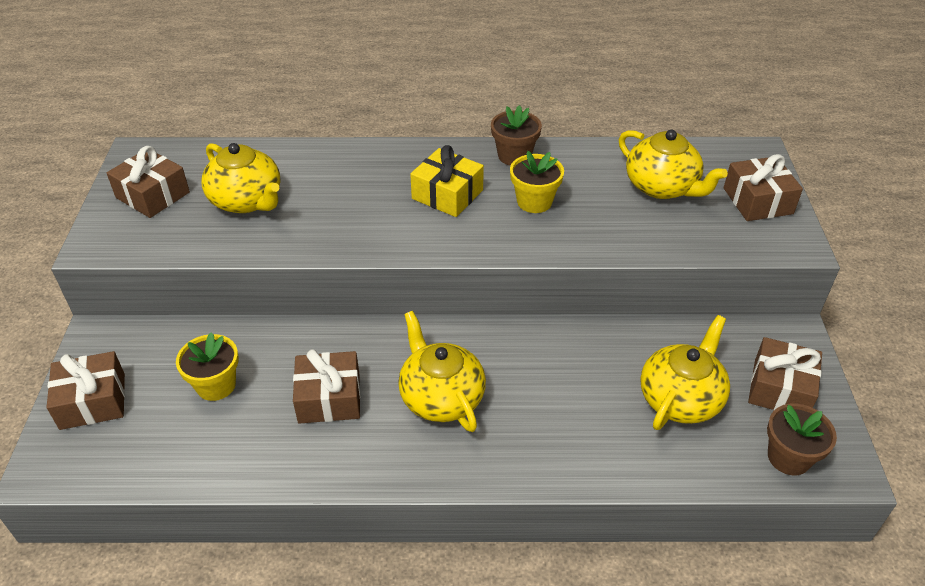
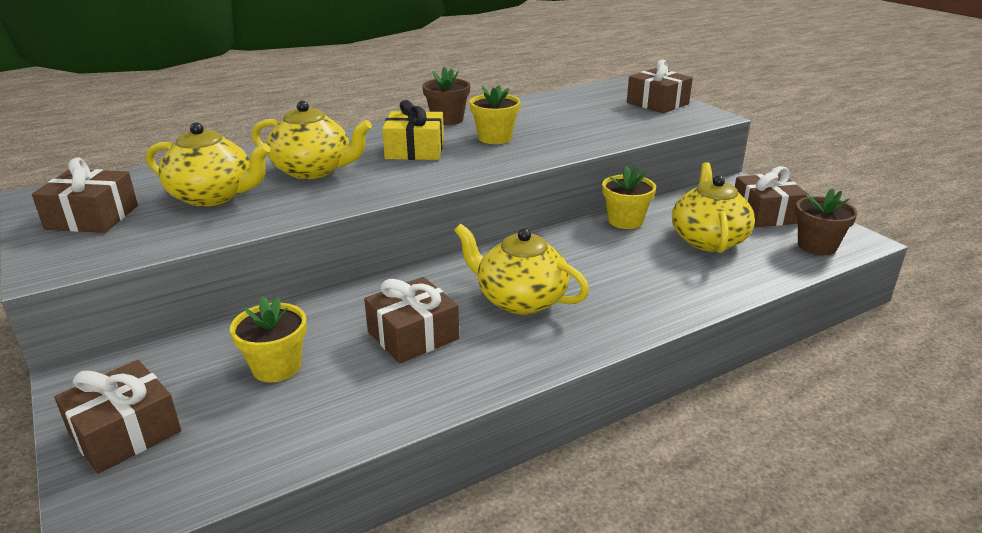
camera: 30 degrees left, 15 degrees down
(621, 338) = (625, 221): none -> yellow flower pot
(662, 187) = (583, 111): yellow teapot -> yellow teapot (313, 170)

